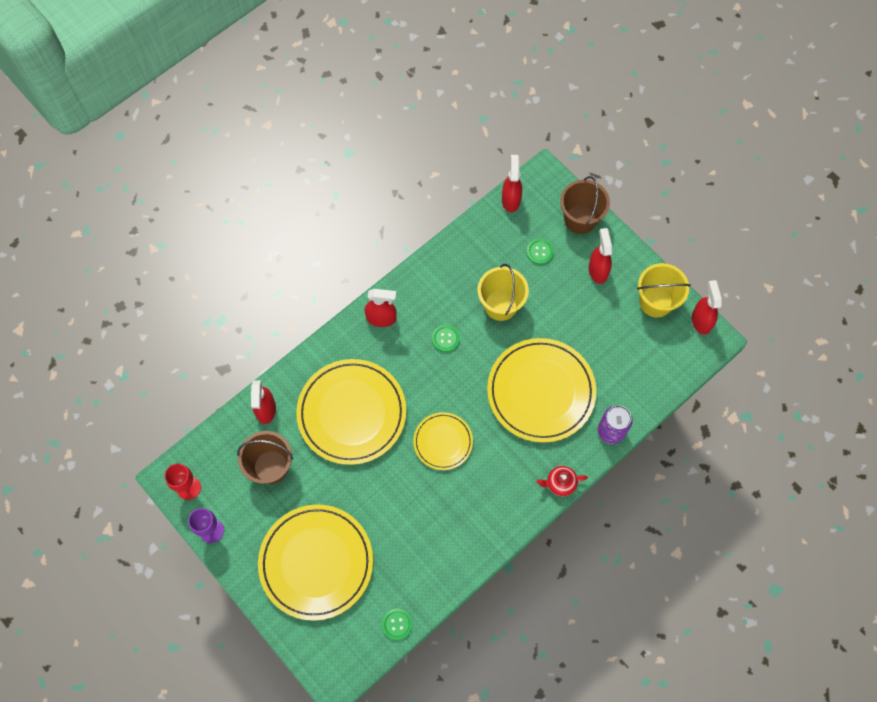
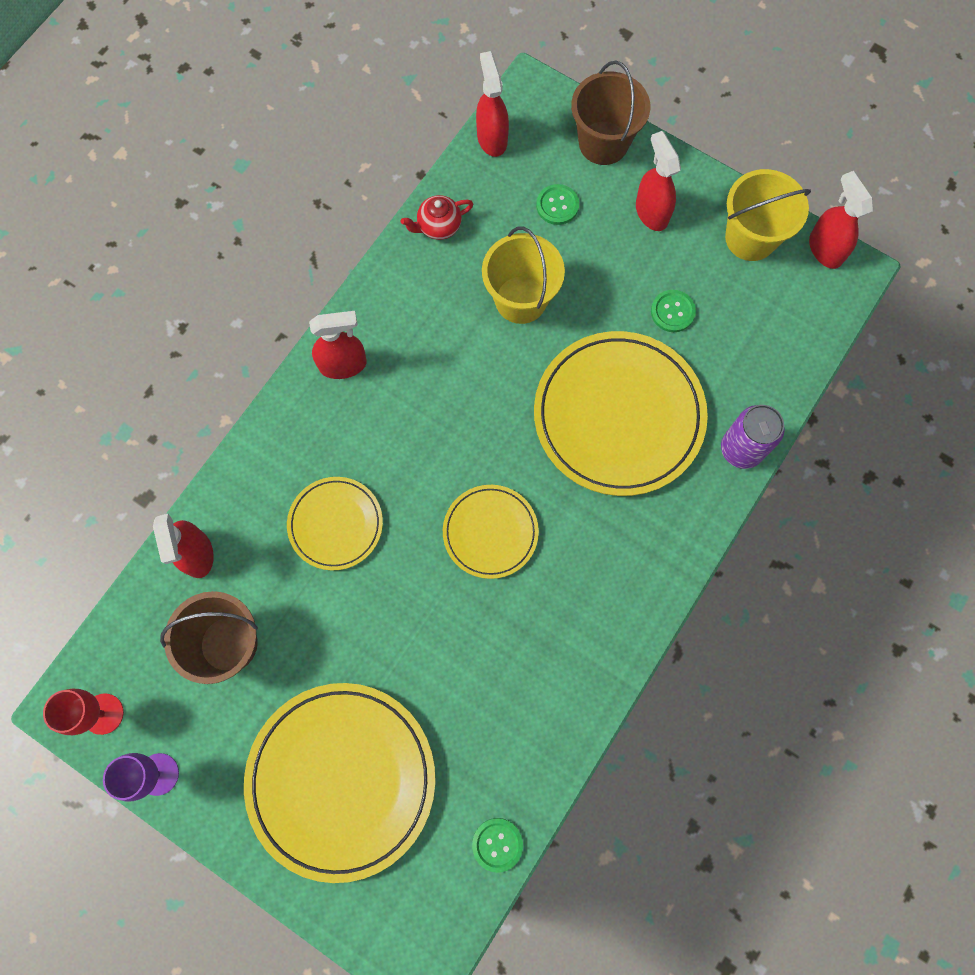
camera: 15 degrees left, 5 degrees up
(352, 413) = (335, 524): yellow plate -> yellow plate, size x0.54
(445, 338) = (451, 371): green button -> green button (672, 312)
(560, 483) = (688, 550): red teapot -> red teapot (438, 226)

